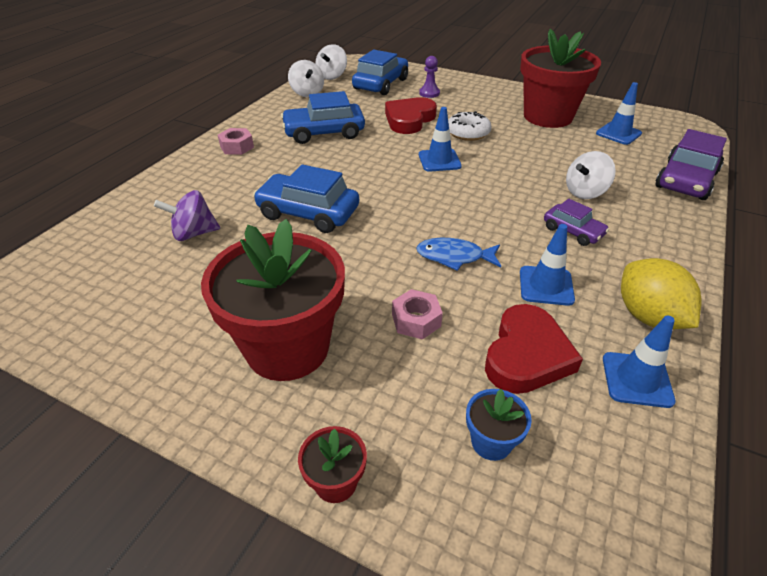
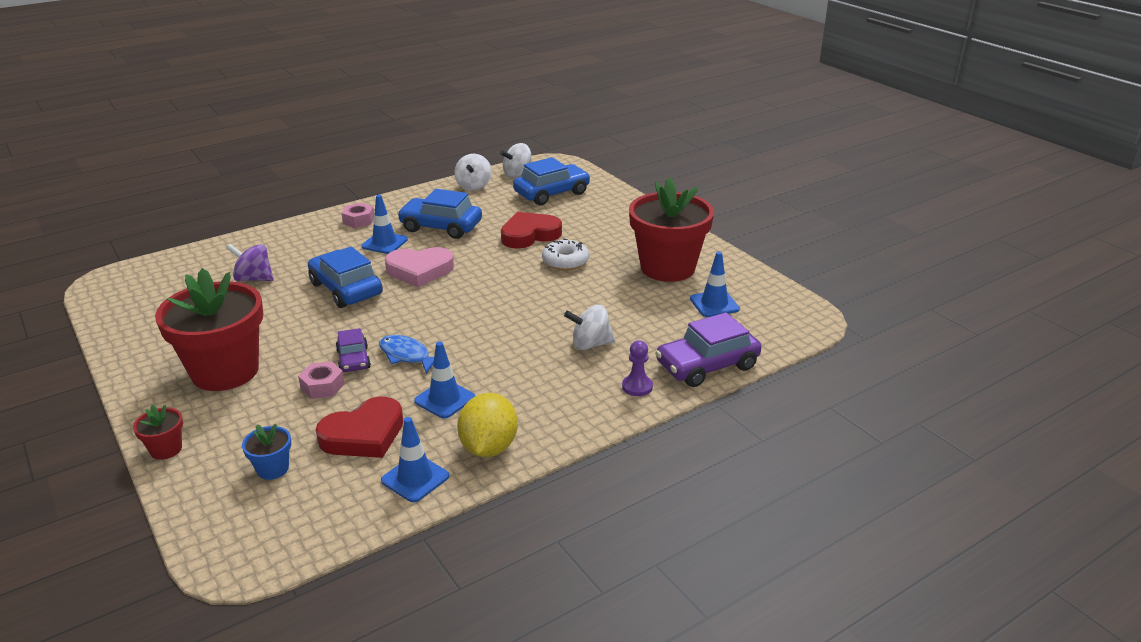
camera: 30 degrees right, 10 degrees down
(356, 175) = (419, 270): none -> pink heart
(429, 93) = (585, 214): purple pawn -> purple pawn (637, 387)
(439, 160) = (503, 279): blue traffic cone -> blue traffic cone (384, 243)
(573, 231) = (528, 370): purple car -> purple car (353, 359)

